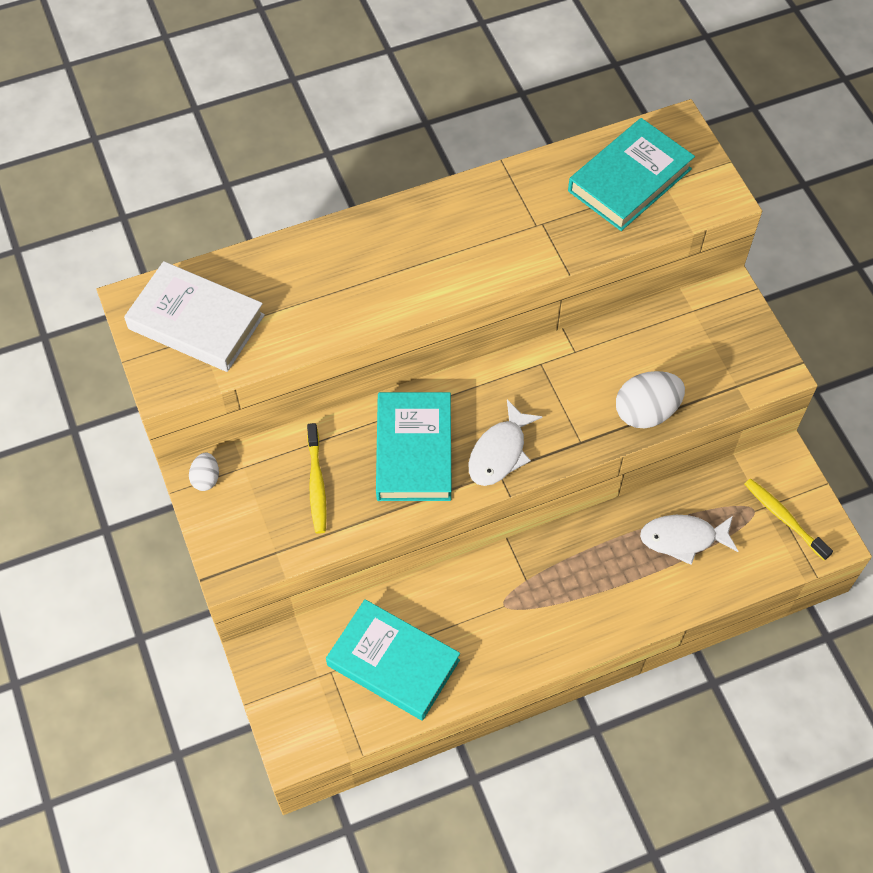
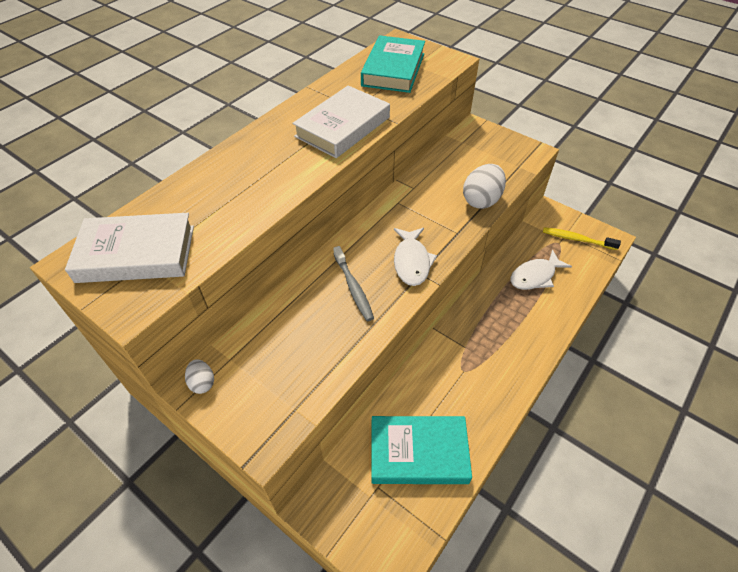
camera: 30 degrees left, 10 degrees down
(316, 483) = (296, 342): yellow toothbrush -> none
(414, 451) = (353, 287): turquoise book -> grey toothbrush
(500, 249) = (342, 127): none -> white book

